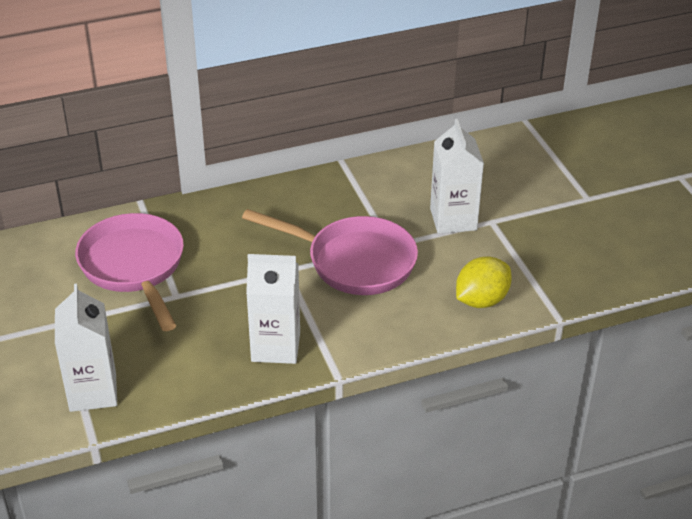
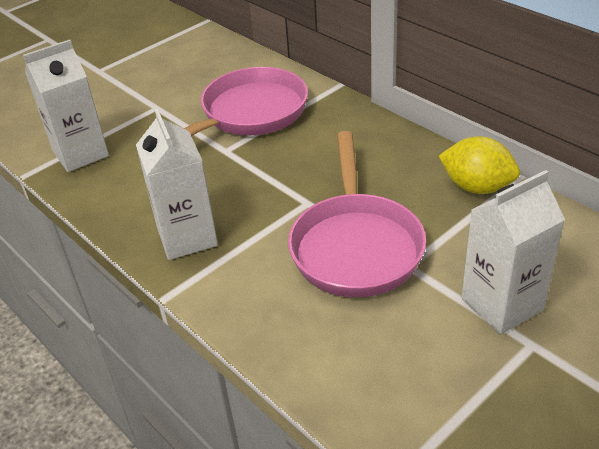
camera: 70 degrees right, 0 degrees up
(481, 300) = (364, 385): yellow lemon -> yellow lemon (476, 187)

